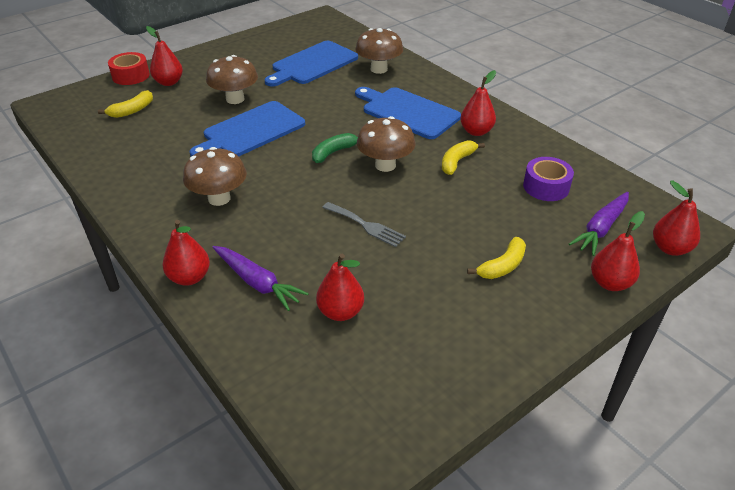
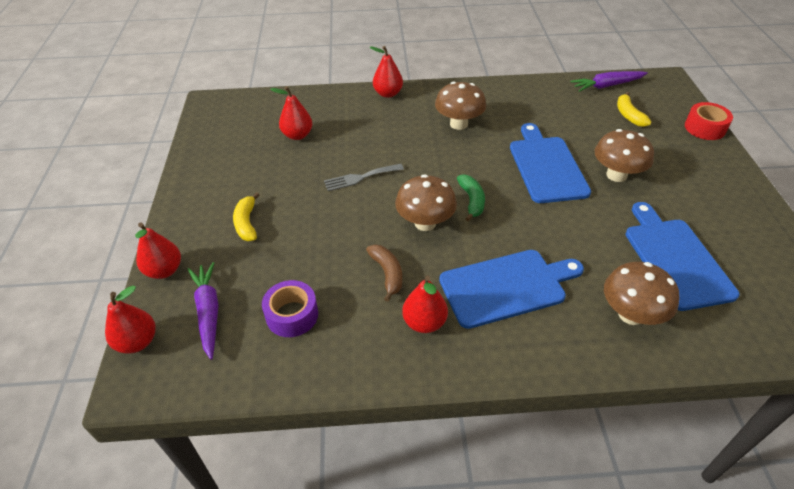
camera: 125 degrees right, 5 degrees up
(169, 82) = (677, 146): red pear -> none
(257, 283) = (356, 114): purple carrot -> purple carrot (607, 86)
(457, 162) = (387, 274): yellow banana -> brown banana

